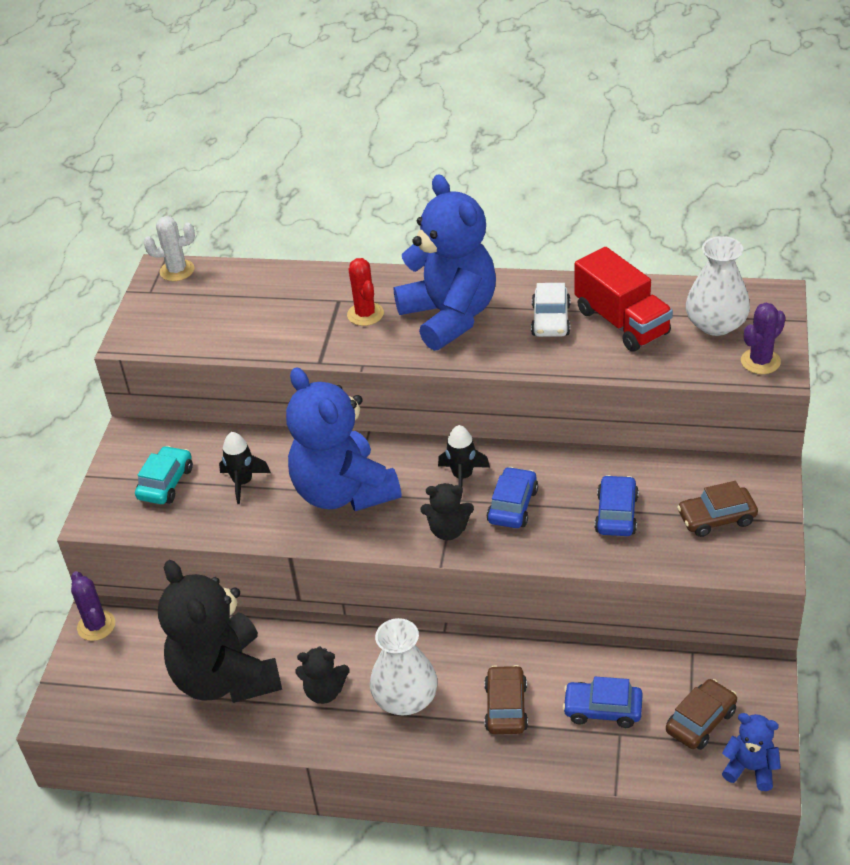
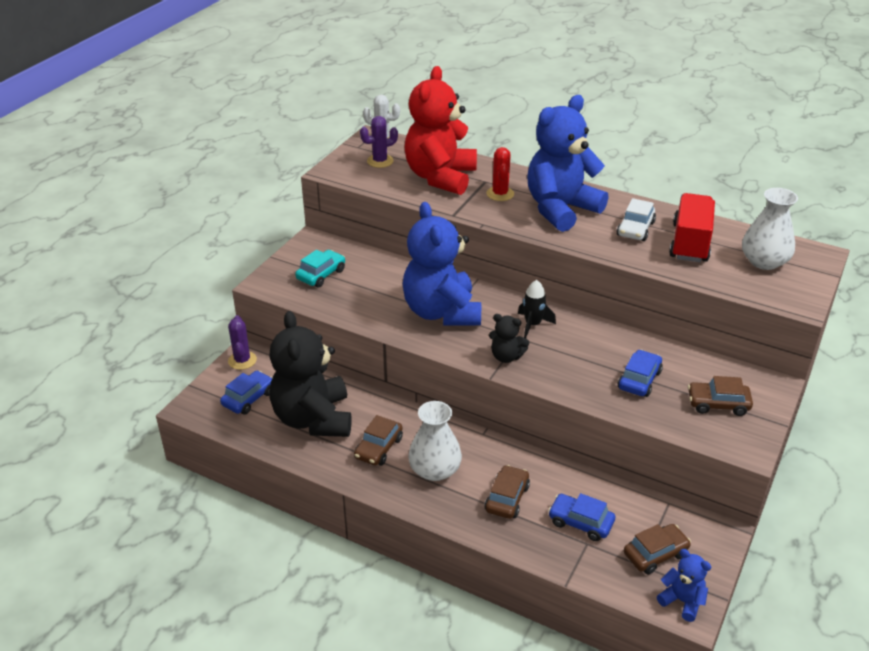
camera: 15 degrees right, 5 degrees down
(243, 482) = (374, 288): black rocket -> none
(279, 310) = (440, 177): none -> red teddy bear
(324, 691) = (378, 448): black teddy bear -> brown car
(449, 316) = (560, 209): blue teddy bear -> blue teddy bear turned 120 degrees counterclockwise
(512, 506) = (562, 353): blue car -> blue car (248, 398)
(622, 322) = (690, 243): red truck -> red truck turned 150 degrees counterclockwise
(760, 361) = (790, 294): purple cactus -> purple cactus (380, 161)

